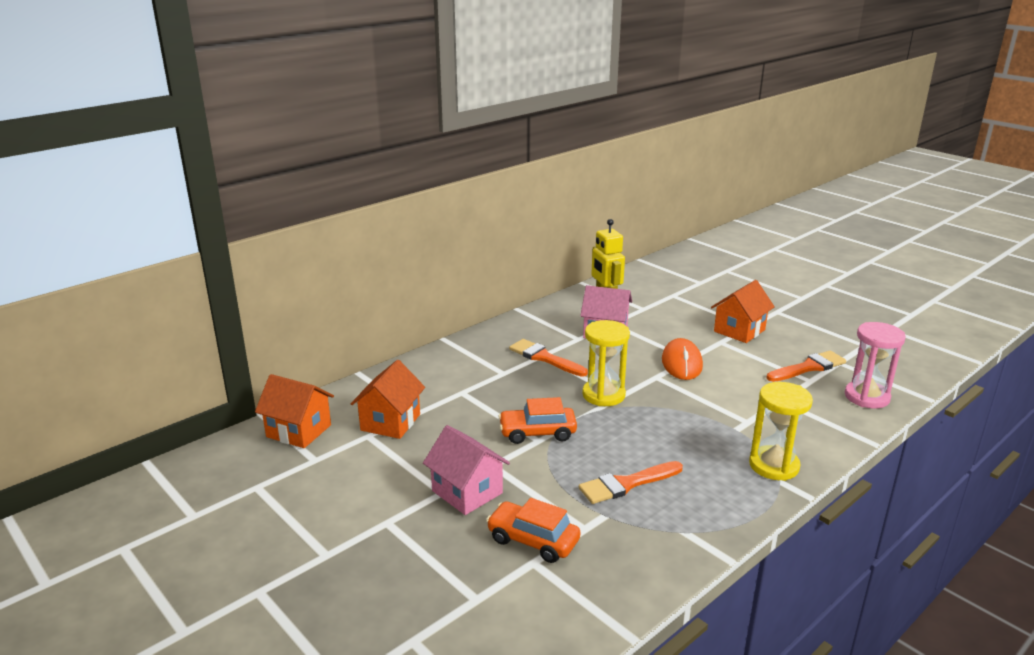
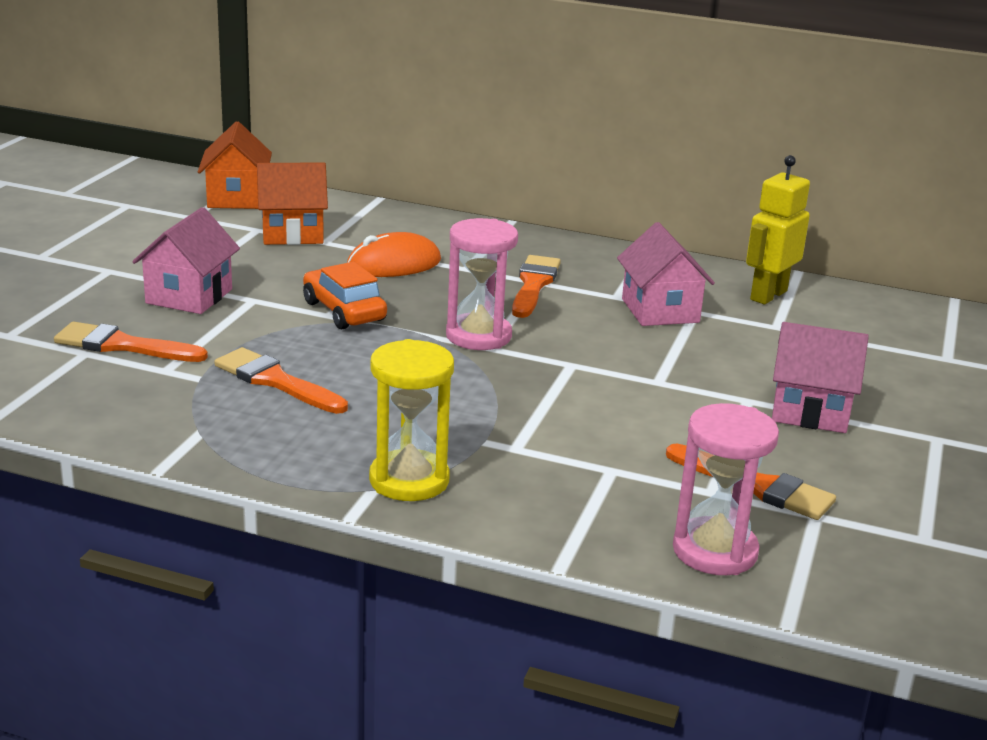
camera: 60 degrees right, 0 degrees up
(533, 540) = (123, 345): orange car -> orange brush
(603, 395) = (478, 336): yellow hourglass -> pink hourglass
(682, 363) = (635, 377): orange mouse -> orange mouse (394, 264)
(739, 330) = (810, 411): orange house -> pink house

